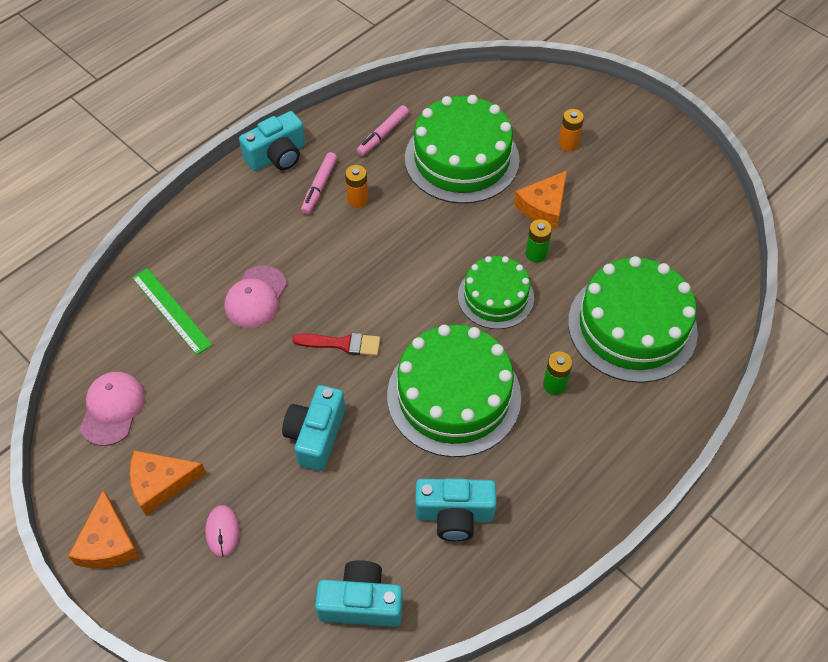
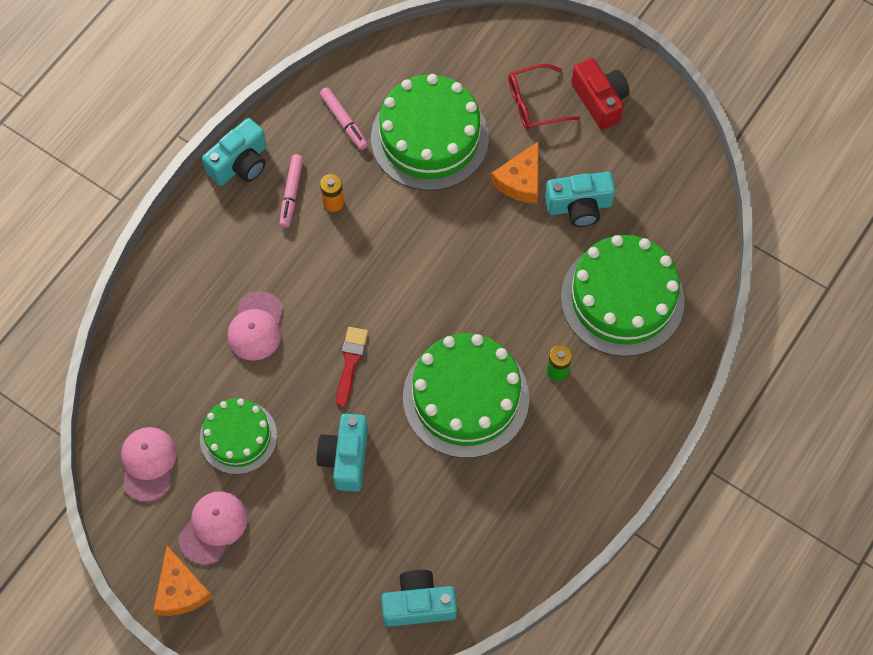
camera: 10 degrees left, 10 degrees up
(161, 483) = (213, 527): orange cheese -> pink cap
(171, 310) = (177, 354): green ruler -> none
(222, 532) = (281, 562): pink mouse -> none
(342, 344) = (350, 362): red brush -> red brush turned 75 degrees counterclockwise
(383, 135) = (344, 121): pink marker -> pink marker turned 60 degrees counterclockwise
(454, 515) = (486, 511): turquoise camera -> turquoise camera (579, 206)
(495, 297) = (488, 288): green cake -> green cake (238, 437)
(536, 254) = (520, 235): green battery -> none
(568, 144) = (535, 103): orange battery -> red glasses
(632, 150) = (600, 101): none -> red camera

